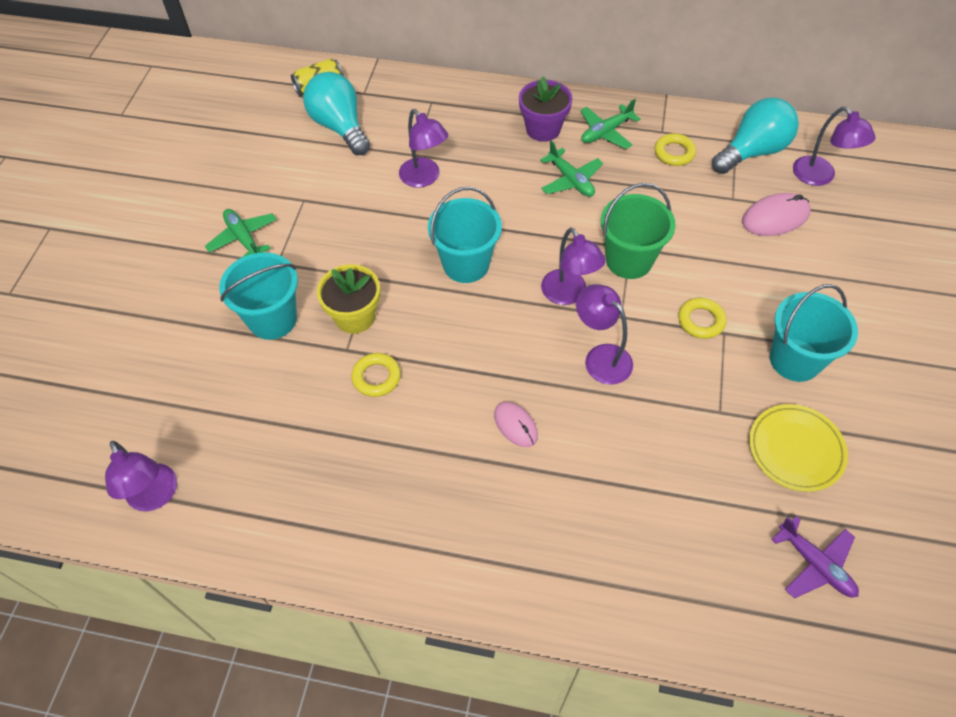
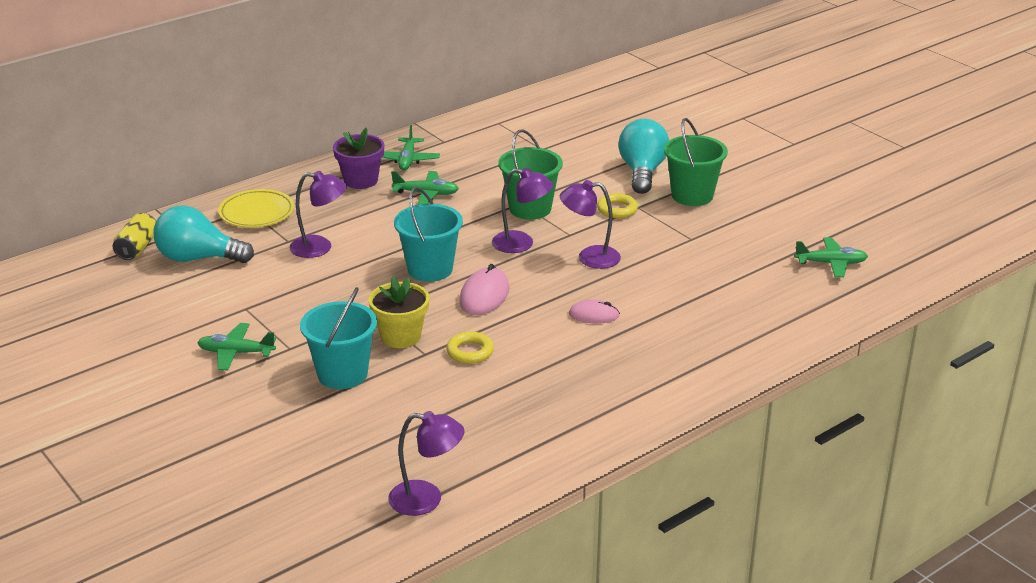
camera: 50 degrees left, 25 degrees down
(674, 153) = (470, 147): yellow ring -> none
(752, 152) = (517, 122): turquoise light bulb -> turquoise light bulb (642, 172)
(775, 217) = (580, 144): pink mouse -> pink mouse (484, 295)
(795, 360) = (692, 195): turquoise bucket -> green bucket
(795, 450) = (752, 229): yellow plate -> yellow plate (257, 213)
(815, 564) = (831, 263): purple plane -> green plane
(820, 177) = (574, 114): purple lamp -> none

